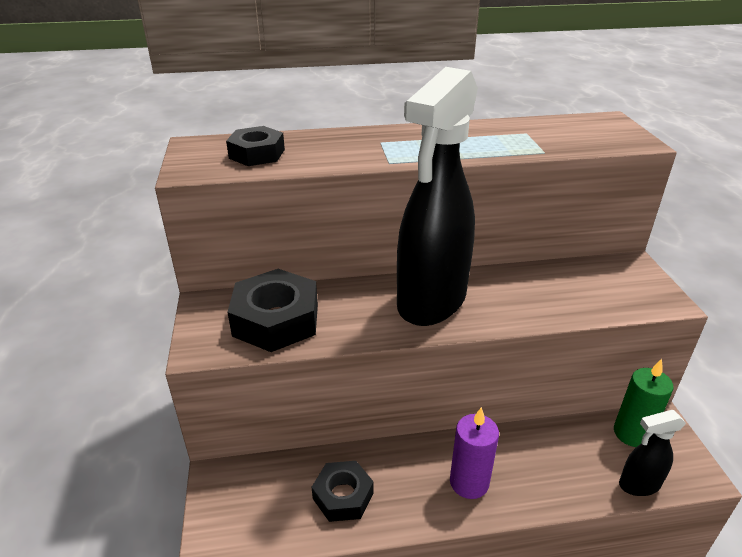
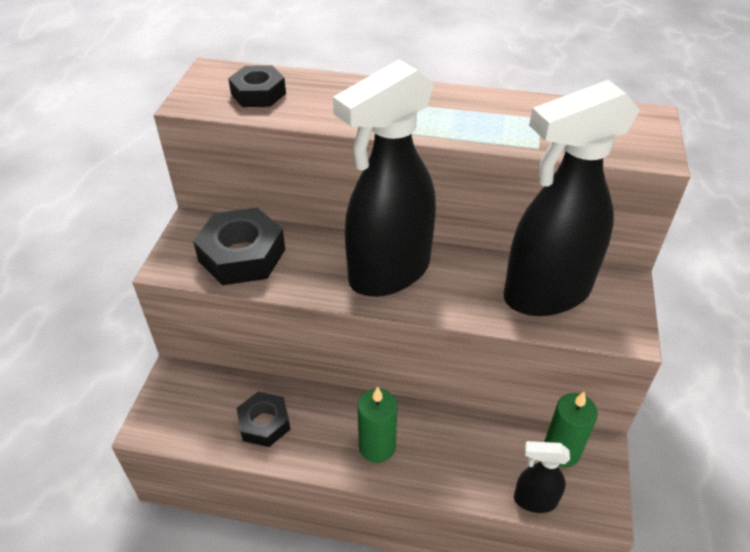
camera: 20 degrees right, 10 degrees up
(469, 482) = (377, 446): purple candle -> green candle
(578, 286) = (545, 293): none -> black spray bottle

